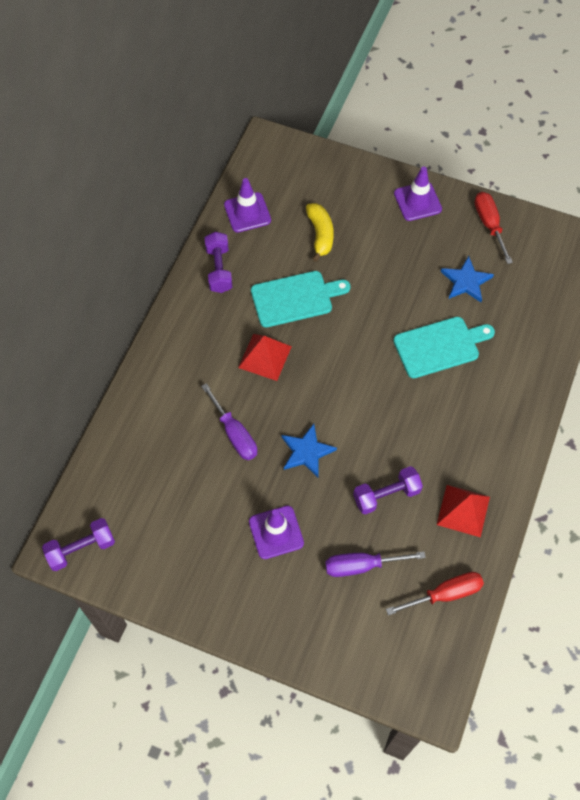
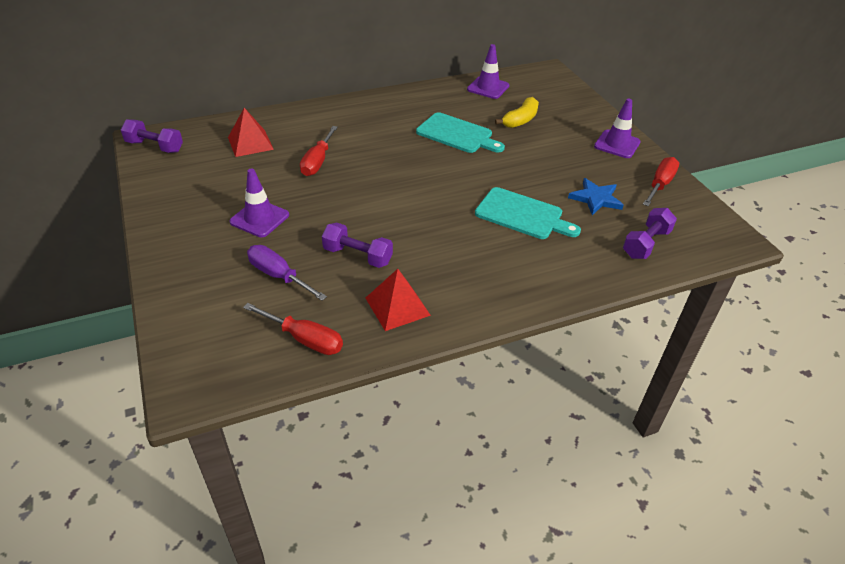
camera: 45 degrees right, 20 degrees down
(219, 269) = (431, 97): purple dumbbell -> purple dumbbell (646, 244)
(234, 433) = (317, 162): purple screwdriver -> red screwdriver
(265, 357) = (394, 144): red pyramid -> red pyramid (250, 143)
(306, 452) = (344, 199): blue star -> none

